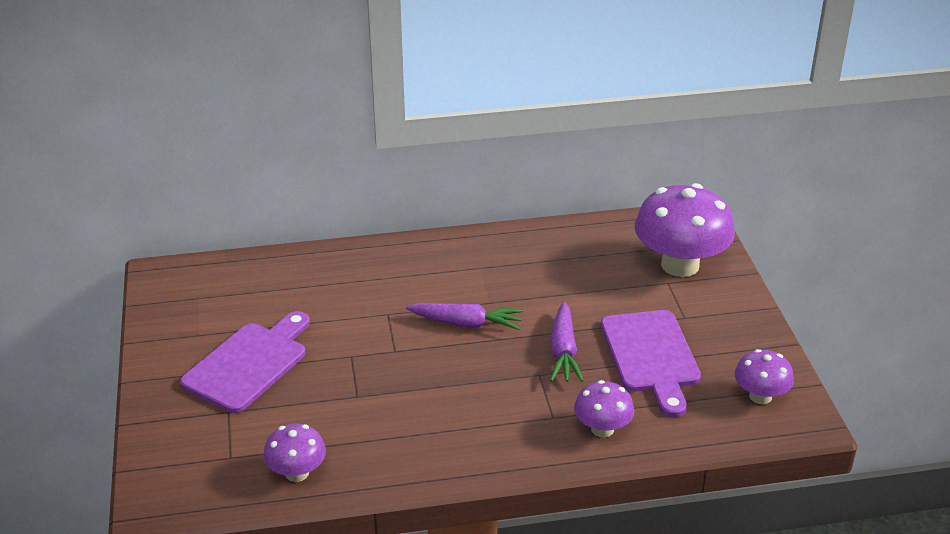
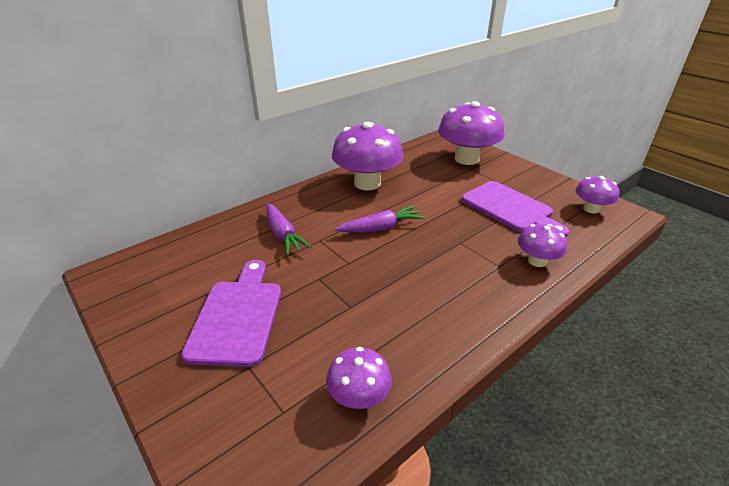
camera: 30 degrees left, 0 degrees up
(507, 258) = (367, 183): none -> purple mushroom
(563, 352) = (459, 223): purple carrot -> purple carrot (283, 235)

